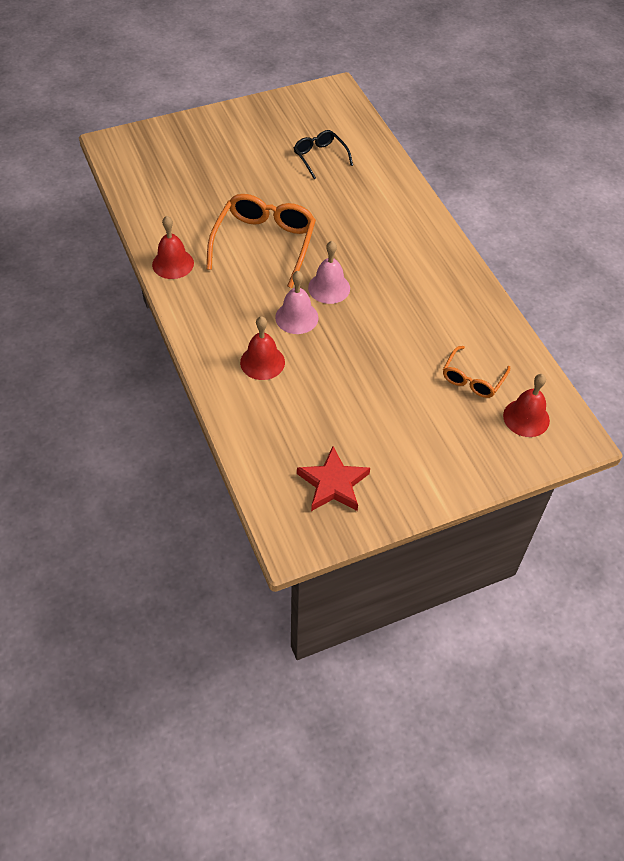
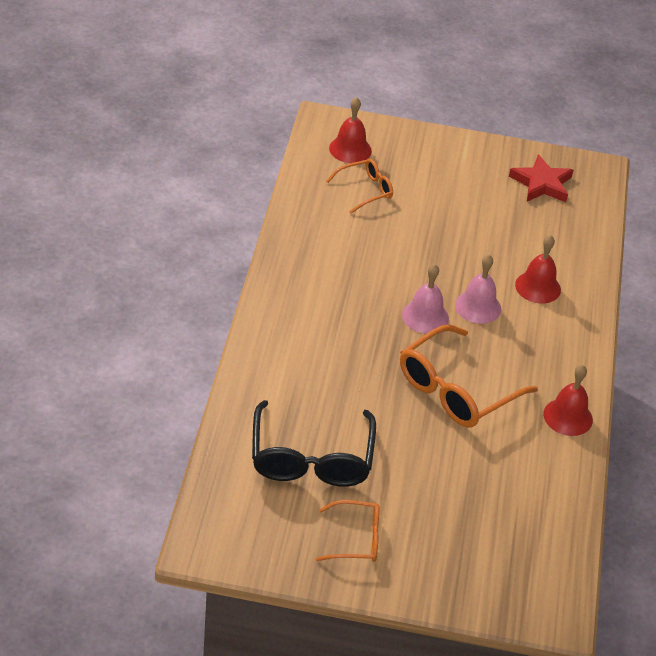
camera: 150 degrees left, 10 degrees down
(256, 128) = (356, 539): none -> orange glasses
(320, 157) = (311, 458): black glasses -> black glasses, size x1.79

